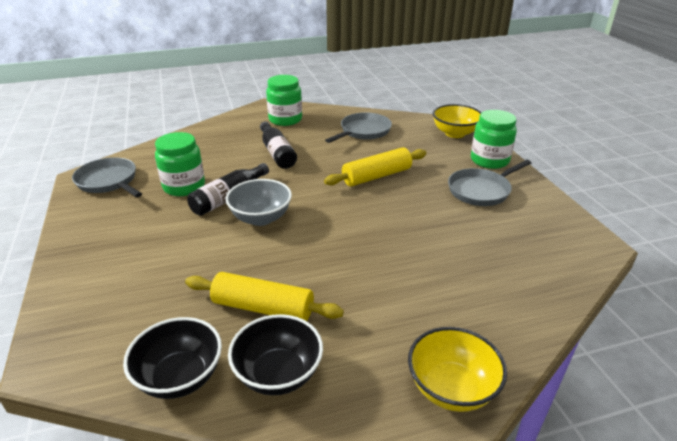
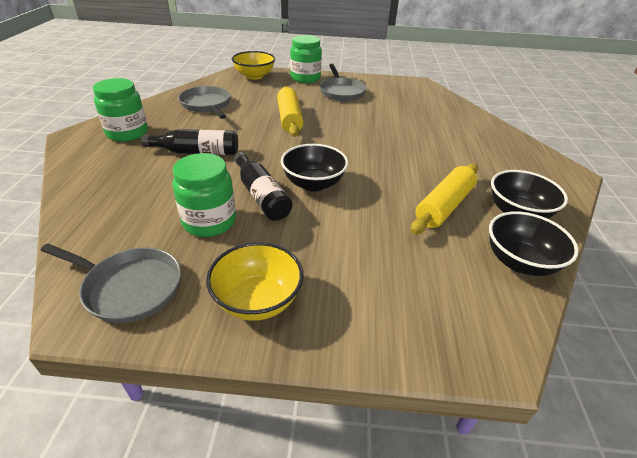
camera: 70 degrees left, 5 degrees up
(109, 181) = (129, 287): grey pan -> grey pan turned 135 degrees counterclockwise
(261, 218) = (313, 184): grey bowl -> black bowl
(451, 388) = (530, 156): yellow bowl -> yellow bowl (257, 300)

